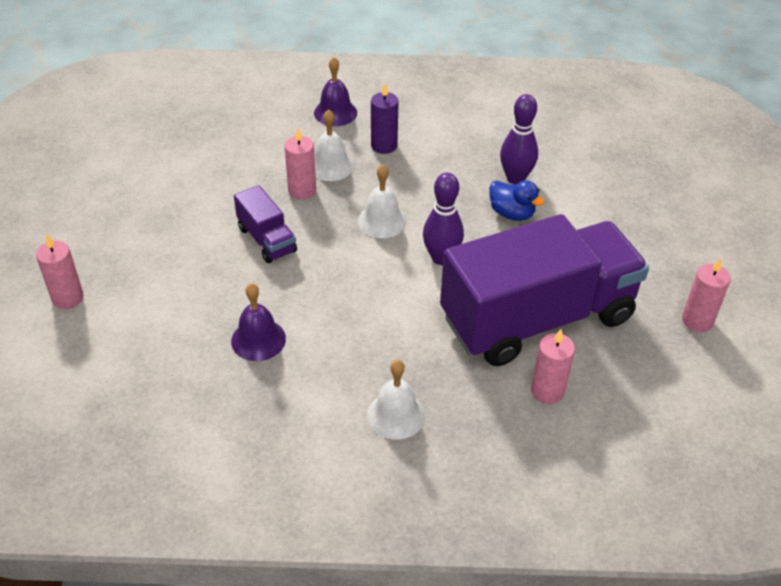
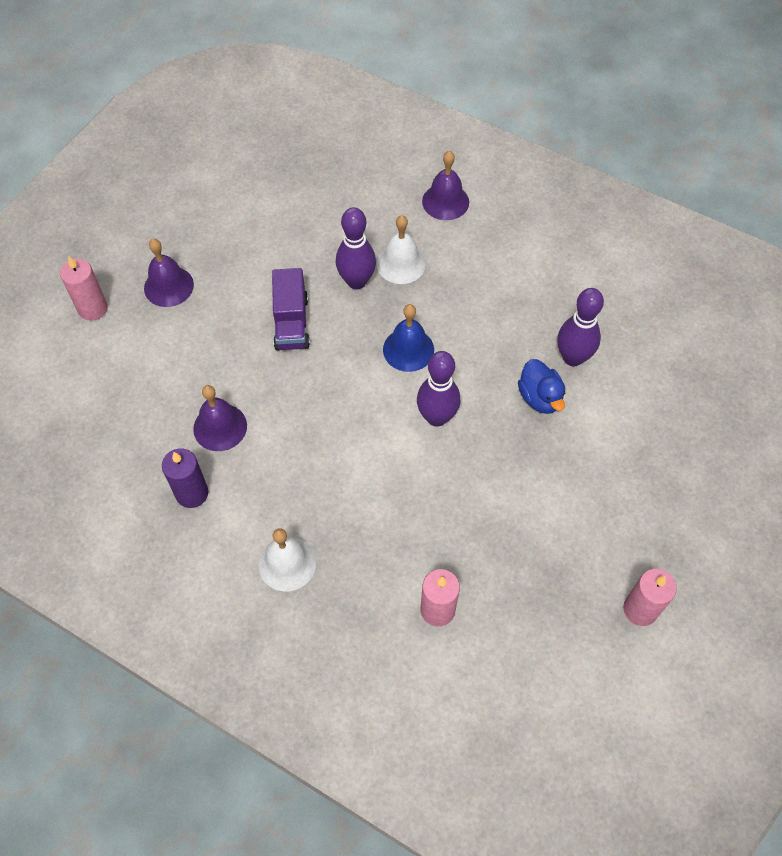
camera: 30 degrees right, 15 degrees up
(132, 254) = (168, 286): none -> purple bell
(302, 190) = (356, 281): pink candle -> purple bowling pin
(382, 221) = (408, 349): white bell -> blue bell
(384, 145) = (467, 261): purple candle -> purple candle (192, 493)
(537, 318) = (482, 528): purple truck -> none

